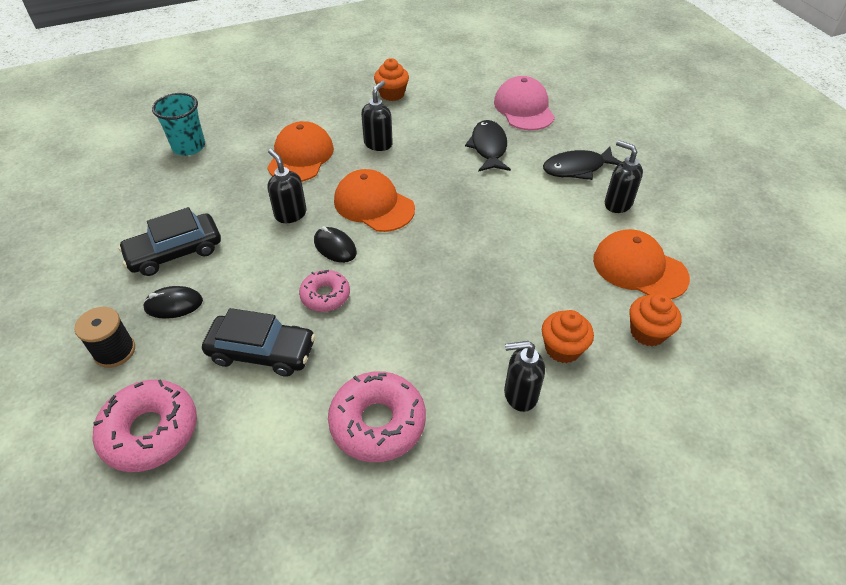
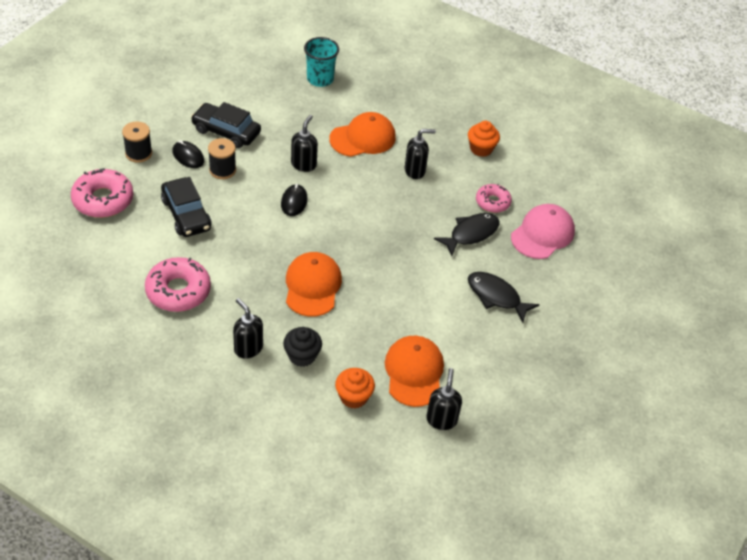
camera: 50 degrees right, 0 degrees up
(228, 283) = (222, 170): none -> black spool
(325, 296) = (250, 219): pink donut -> pink donut (492, 202)
(373, 205) = (350, 200): orange cap -> orange cap (312, 286)
(562, 348) = (302, 356): orange cupcake -> black cupcake
(617, 204) = (475, 336): black soap dispenser -> black soap dispenser (441, 419)

